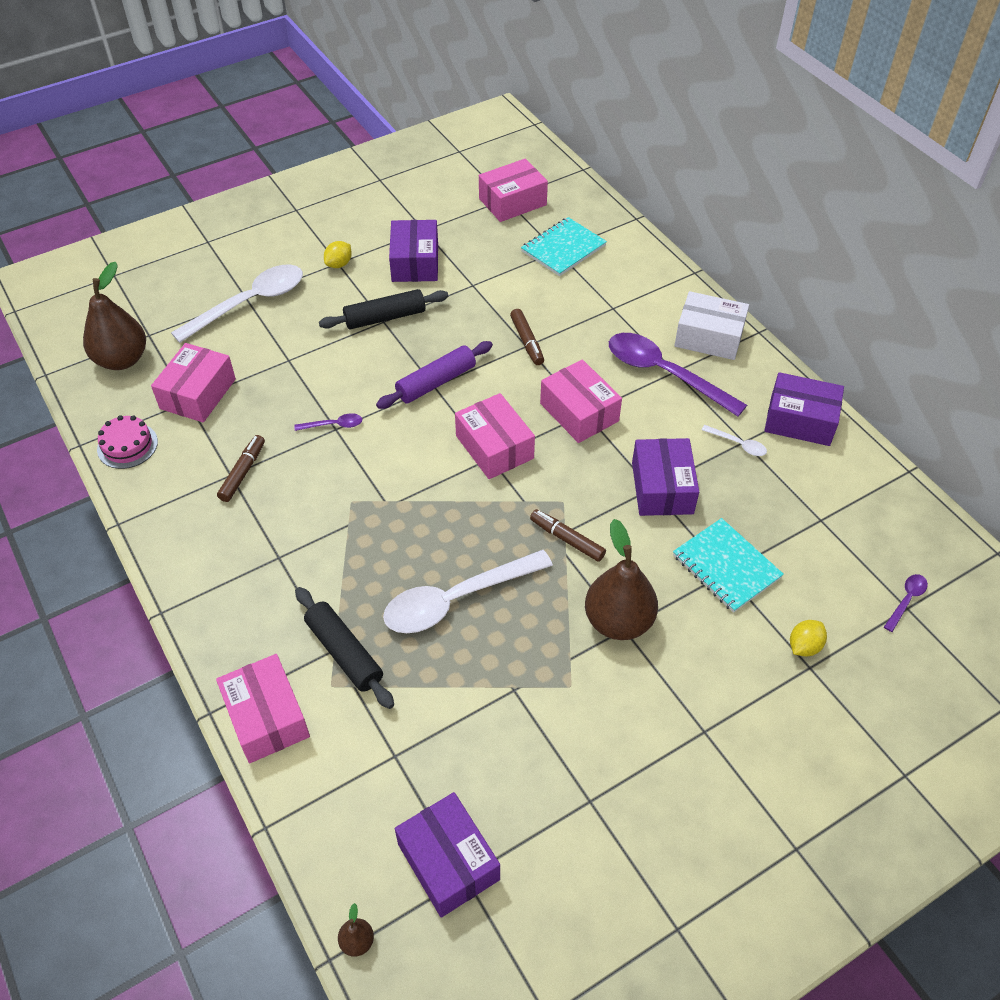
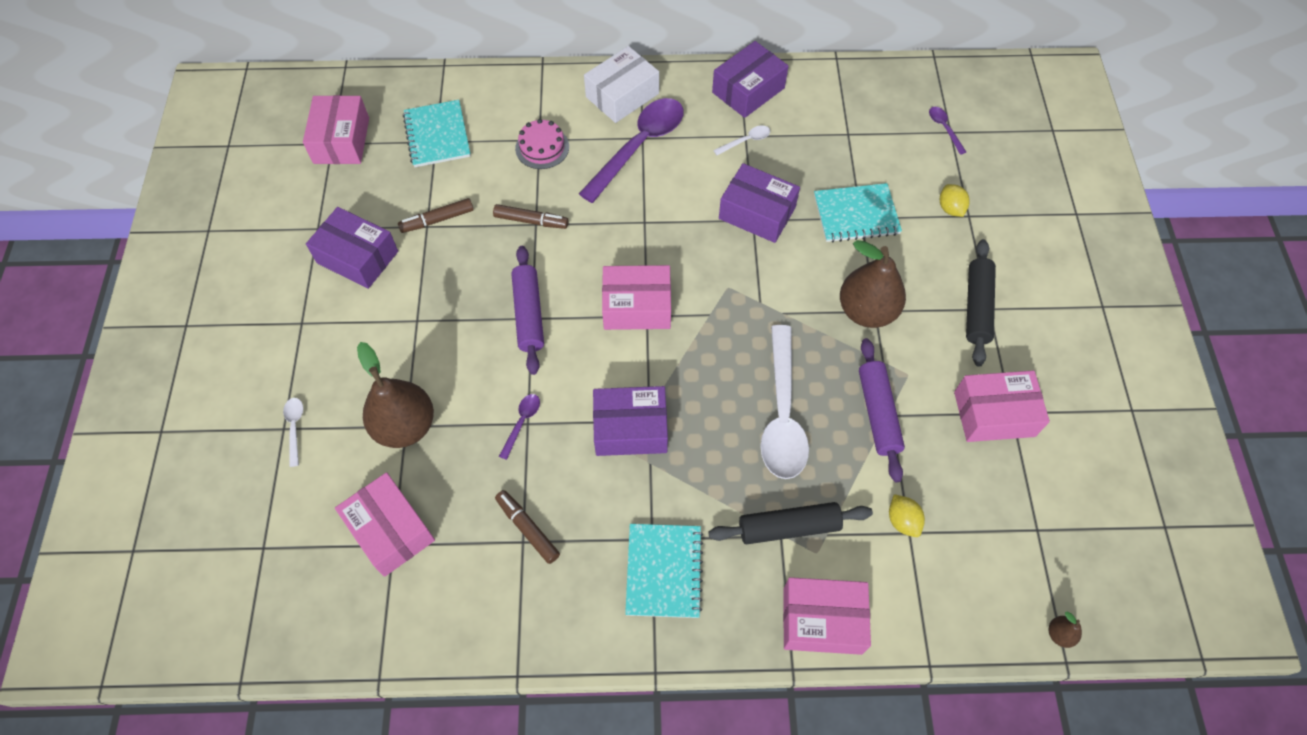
camera: 60 degrees left, 10 degrees up
(122, 359) = (281, 589): brown pear -> brown pear (405, 426)
(127, 445) = (415, 628): pink cake -> pink cake (542, 147)
(250, 303) = (295, 427): white spoon -> white spoon, size x0.42
(253, 578) = (663, 571): none -> turquoise notebook
(339, 264) = (305, 322): yellow lemon -> yellow lemon (902, 521)
(385, 317) = (413, 317): black rolling pin -> black rolling pin (977, 307)
(448, 861) = (1020, 536): purple box -> purple box (630, 428)
(508, 677) = (878, 413): none -> purple rolling pin
(567, 539) = (768, 304): brown marker -> brown marker (437, 220)
(579, 412) = (640, 226): pink box -> pink box (994, 414)
(664, 373) = (639, 146): purple spoon -> purple spoon turned 150 degrees clockwise

